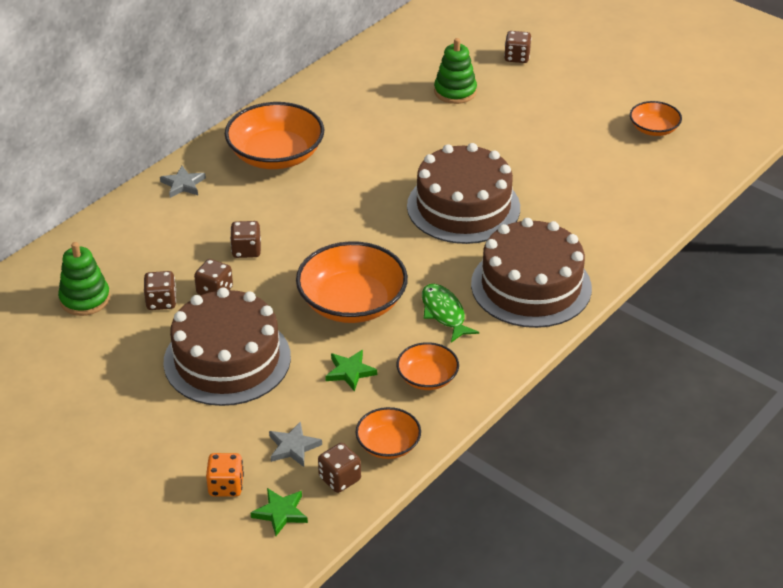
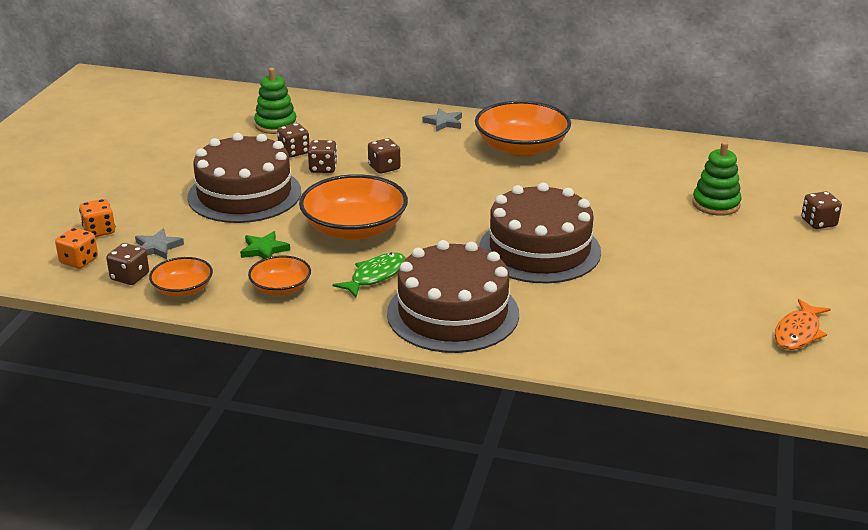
camera: 65 degrees right, 10 degrees down
(280, 513) = (79, 261): green star -> orange dice
(653, 129) = (798, 332): orange bowl -> orange fish

